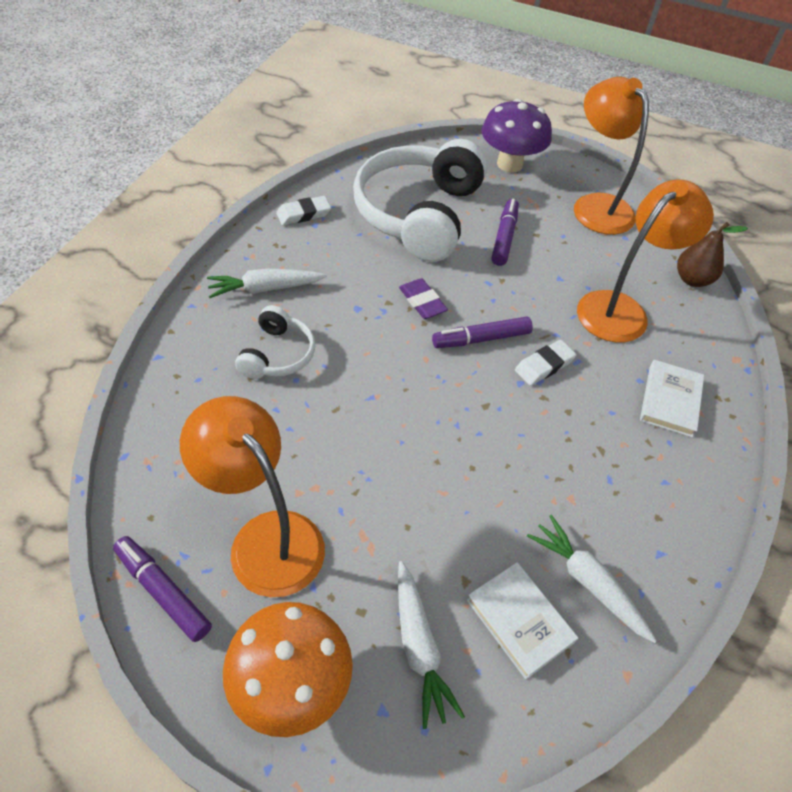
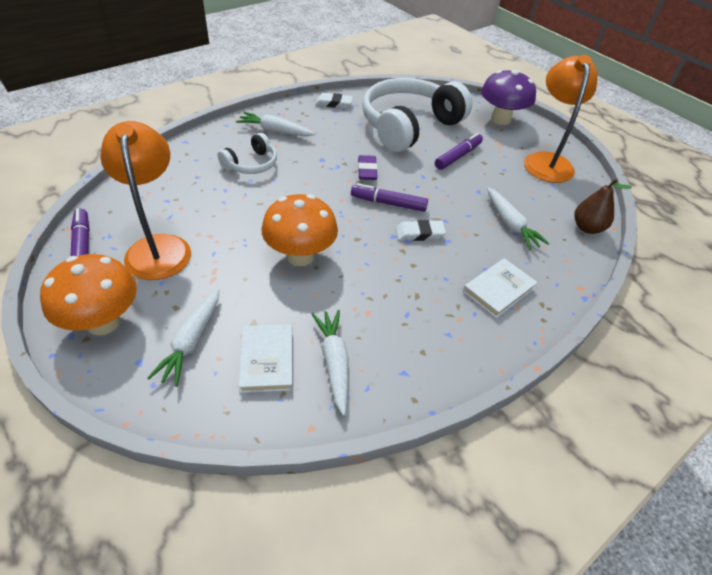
camera: 30 degrees right, 5 degrees down
(444, 461) = (300, 256): none -> orange mushroom
(621, 309) = (510, 224): orange lamp -> white carrot

